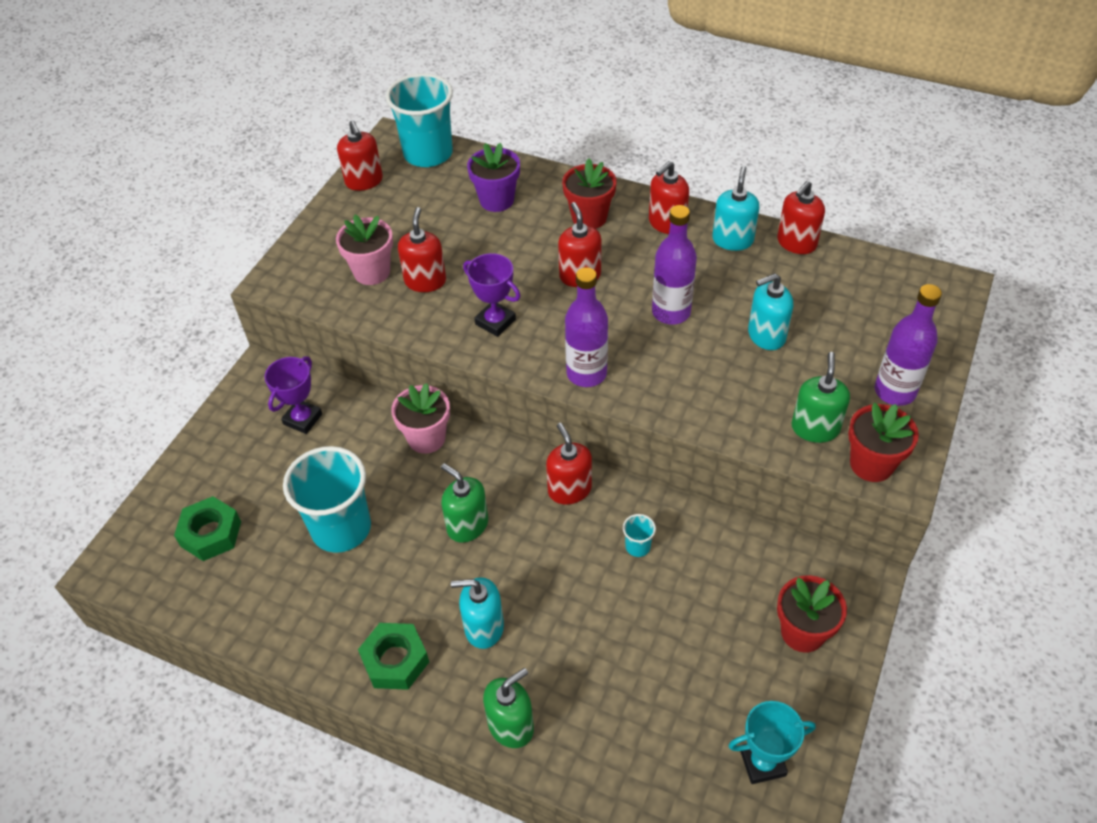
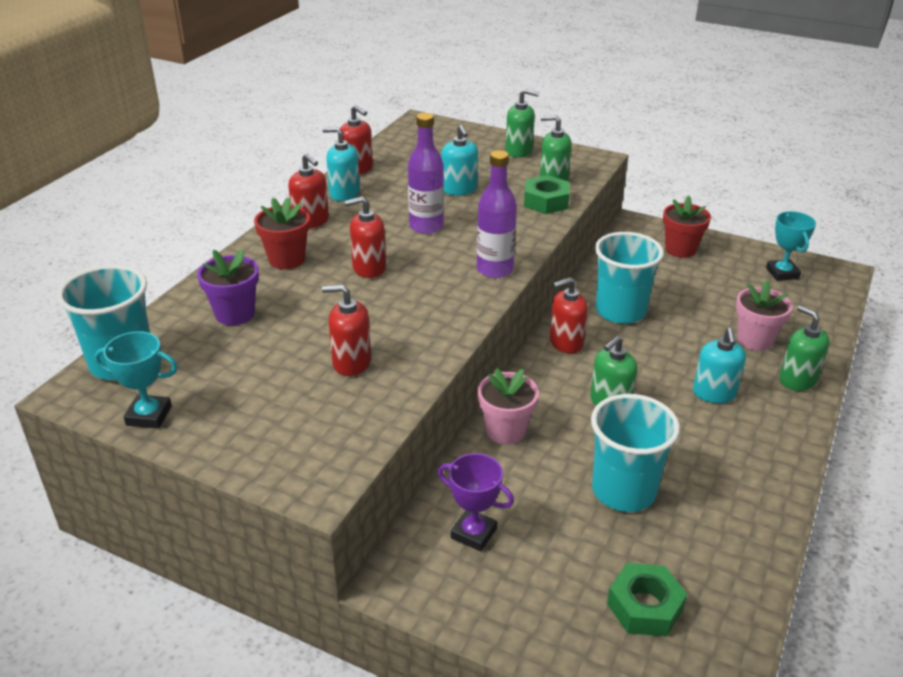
camera: 90 degrees left, 15 degrees down
(364, 181) = (149, 416): red soap dispenser -> turquoise trophy
(372, 272) = (325, 403): pink flower pot -> pink flower pot (755, 340)
(395, 660) = (761, 446): green nut -> green nut (546, 201)
(495, 322) = (422, 317): purple trophy -> none
(637, 546) = (620, 311): turquoise cup -> turquoise cup, size x2.46
(871, 464) = (584, 165): red flower pot -> none
(895, 391) = (519, 151): purple bottle -> green soap dispenser

